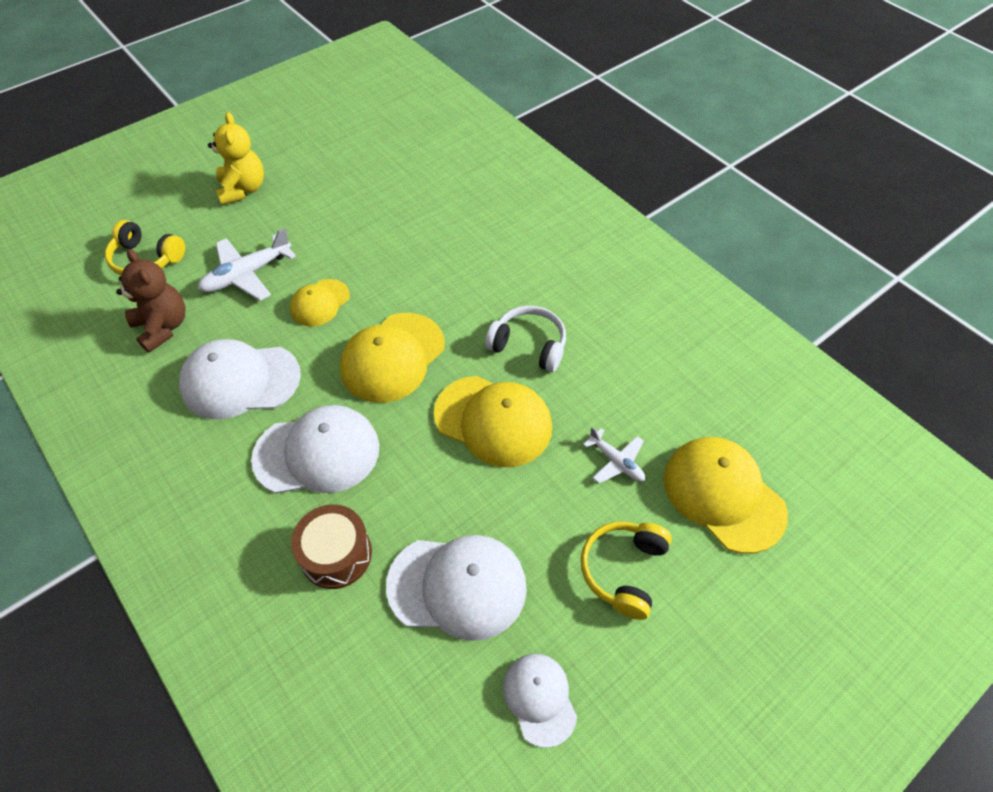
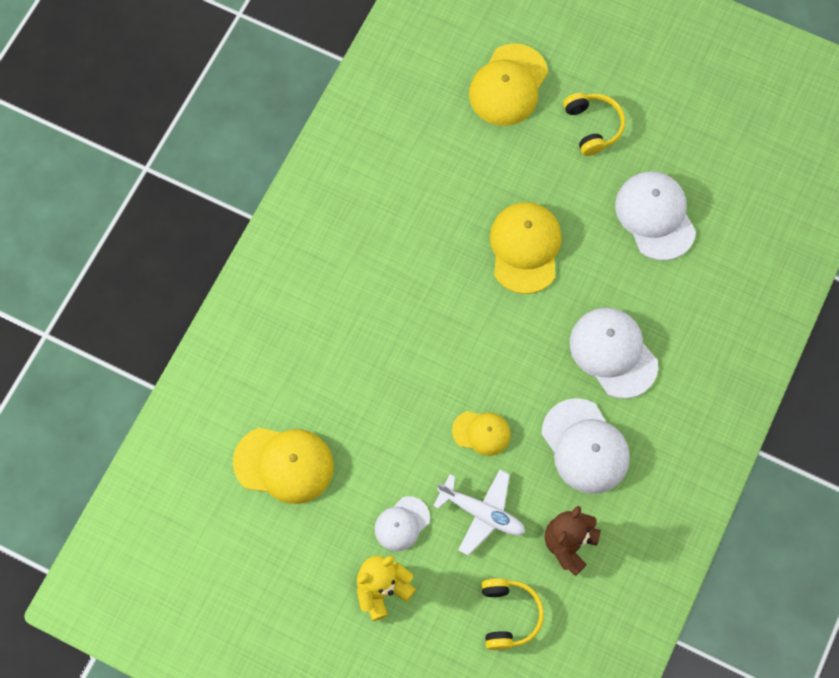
camera: 115 degrees left, 15 degrees up
(336, 554) = (675, 298): brown drum -> none
(392, 357) = (506, 346): yellow cap -> yellow cap (284, 464)
(529, 345) = (444, 252): white headphones -> none
(539, 698) = (693, 144): white cap -> white cap (402, 524)
(616, 462) = (516, 156): white plane -> none
(623, 570) = (593, 126): yellow headphones -> yellow headphones turned 105 degrees counterclockwise

